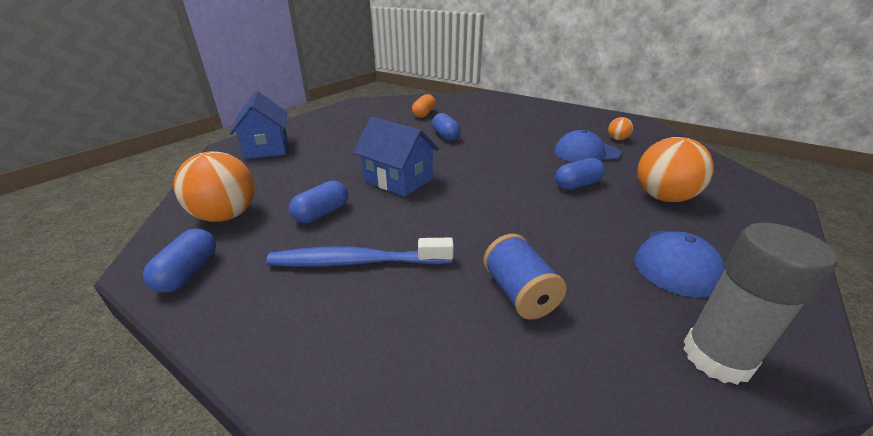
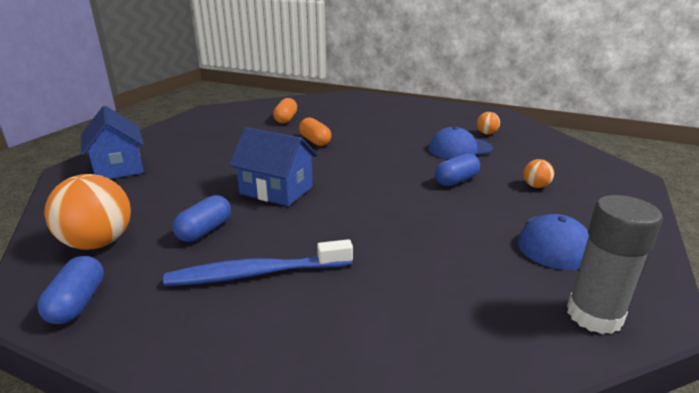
camera: 10 degrees left, 5 degrees down
(445, 136) = (315, 141): blue capsule -> orange capsule
(519, 293) = (420, 284): blue spool -> none
(663, 197) = (535, 186): orange ball -> orange ball, size x0.48

